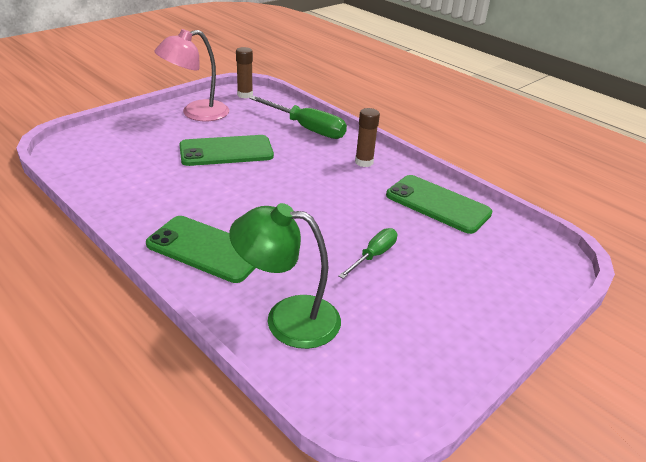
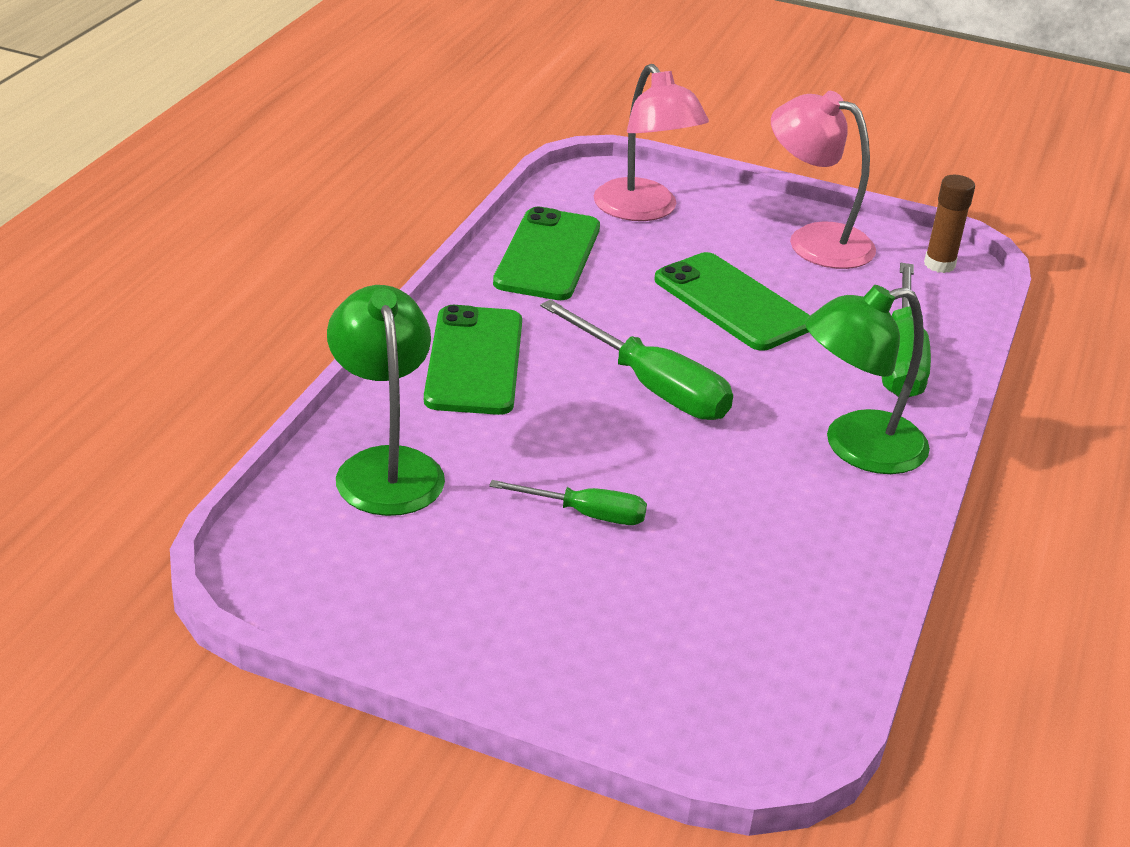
camera: 65 degrees right, 0 degrees up
(116, 145) = (643, 210): none -> pink lamp
(278, 198) = (652, 387): none -> green screwdriver
(364, 162) = (856, 447): brown glue stick -> green lamp
(438, 204) = (804, 561): green phone -> green phone (548, 255)

